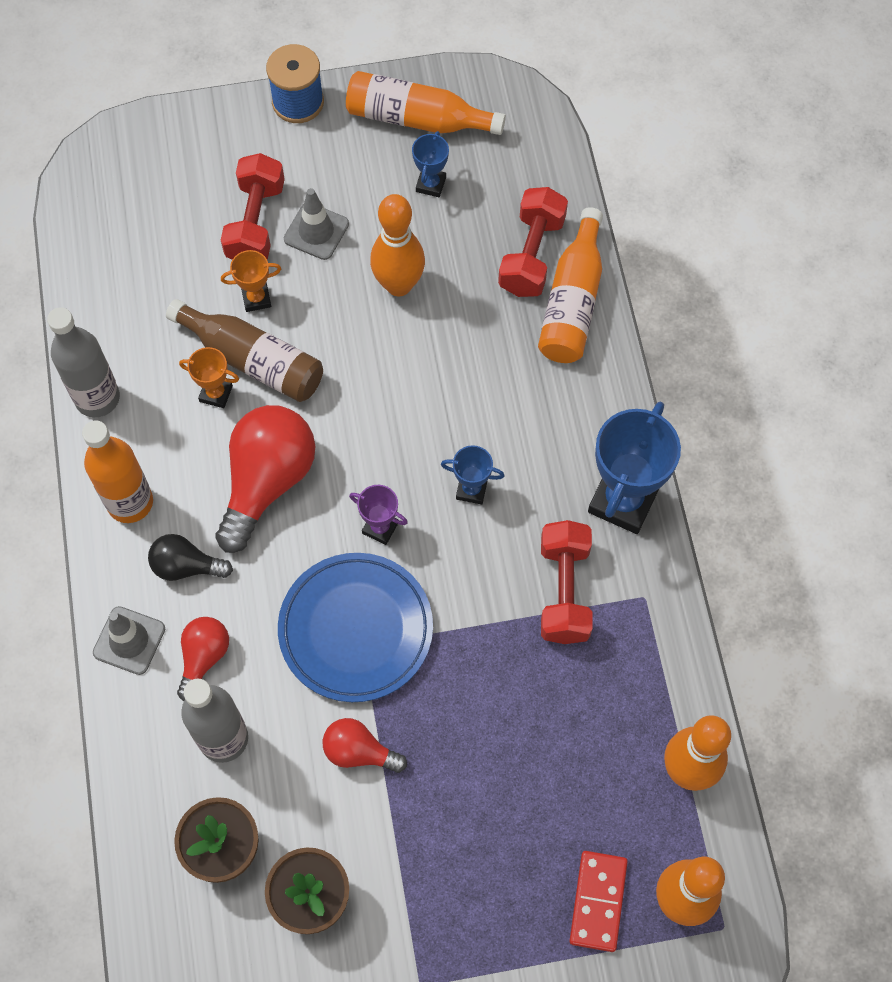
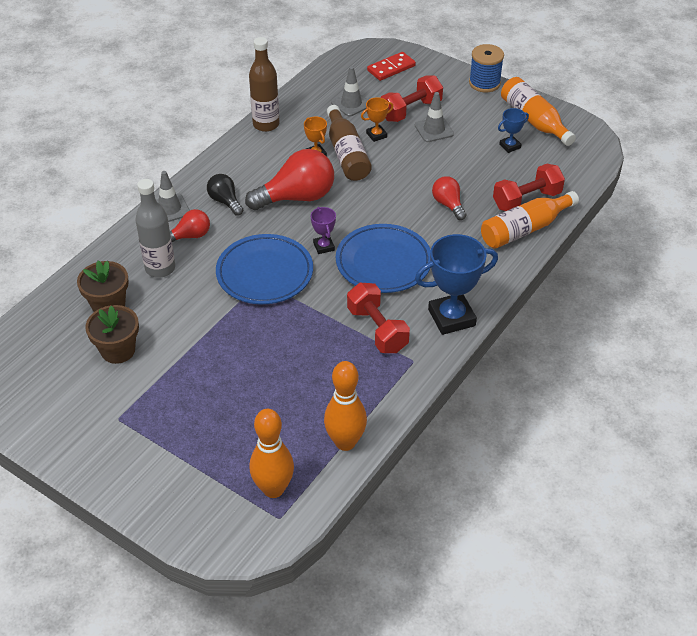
camera: 45 degrees right, 20 degrees down
(97, 398) = (266, 124): grey bottle -> brown bottle
(130, 502) = (232, 166): orange bottle -> none
(169, 272) = (351, 104): none -> grey traffic cone
(256, 298) = (376, 135): orange trophy -> orange trophy turned 60 degrees counterclockwise
(359, 752) = (207, 316): red light bulb -> red light bulb (448, 204)
(399, 285) = (447, 170): orange bowling pin -> none
(471, 490) = (383, 262): blue trophy -> blue plate
(564, 591) = (377, 329): red dumbbell -> red dumbbell turned 75 degrees counterclockwise
(598, 901) = (235, 456): red domino -> red domino (391, 68)

